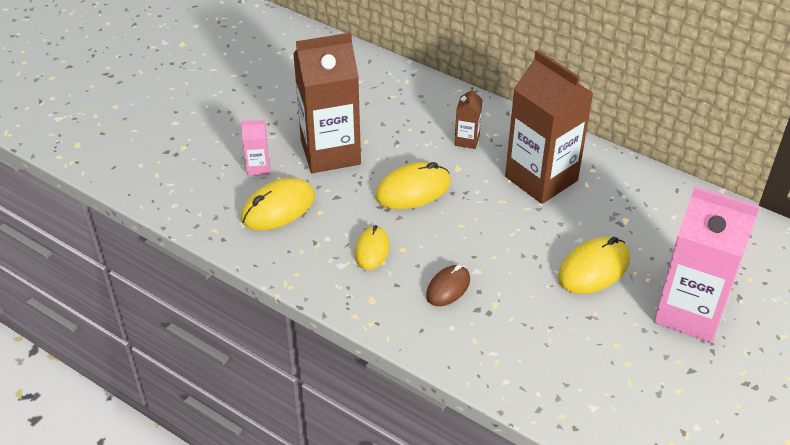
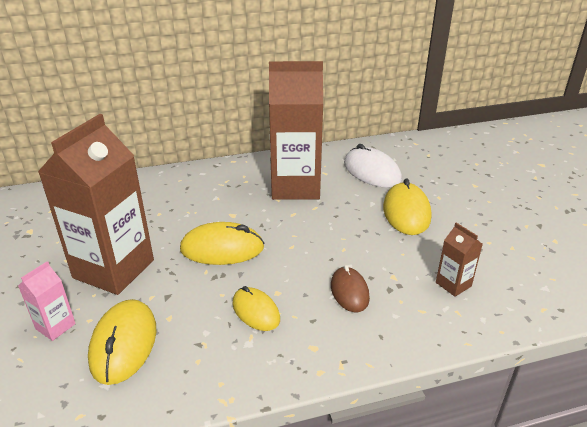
camera: 50 degrees left, 10 degrees down
(413, 190) = (222, 248): yellow mouse -> yellow mouse turned 75 degrees clockwise
(467, 140) = (212, 195): brown carton -> brown carton (453, 284)
(629, 213) = (372, 172): none -> white mouse
(690, 312) = (485, 198): pink carton -> none

